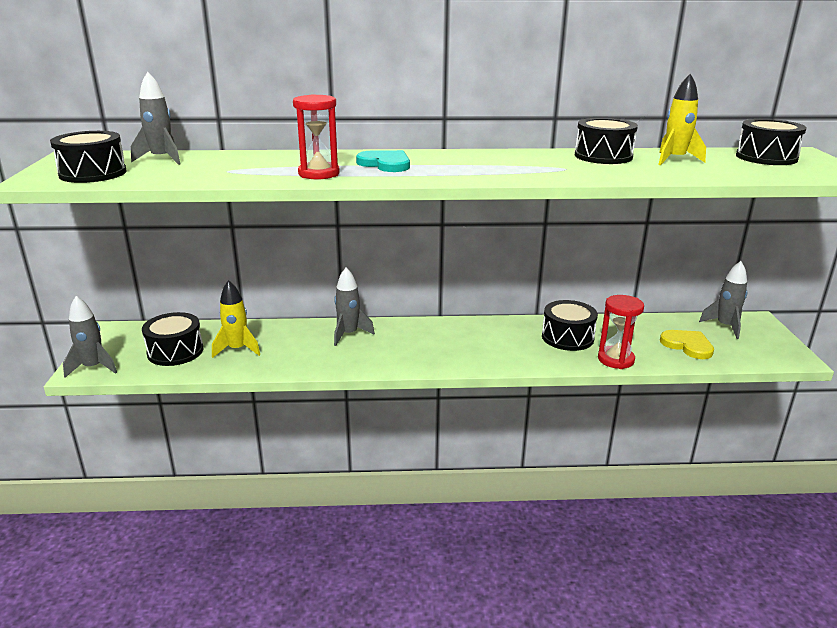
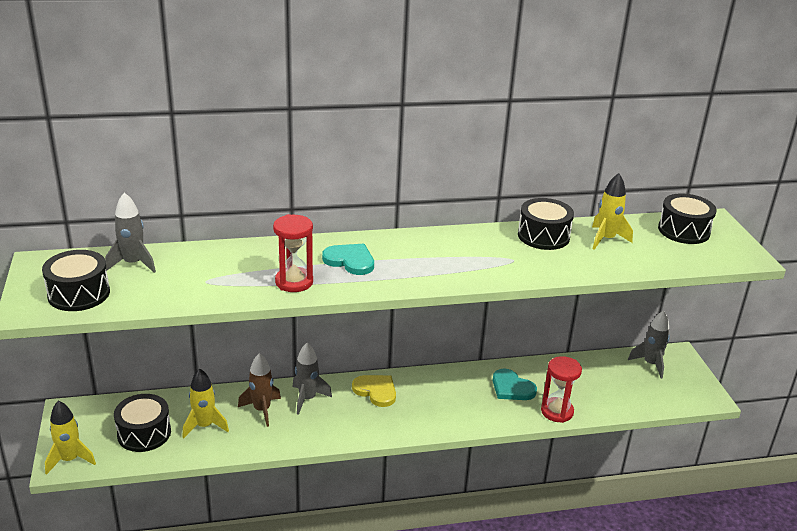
camera: 10 degrees left, 5 degrees up
(93, 367) = (70, 460): grey rocket -> yellow rocket
(299, 340) = (262, 410): none -> brown rocket
(567, 337) = (512, 388): black drum -> turquoise heart
(687, 345) = (618, 390): yellow heart -> yellow heart (376, 391)

